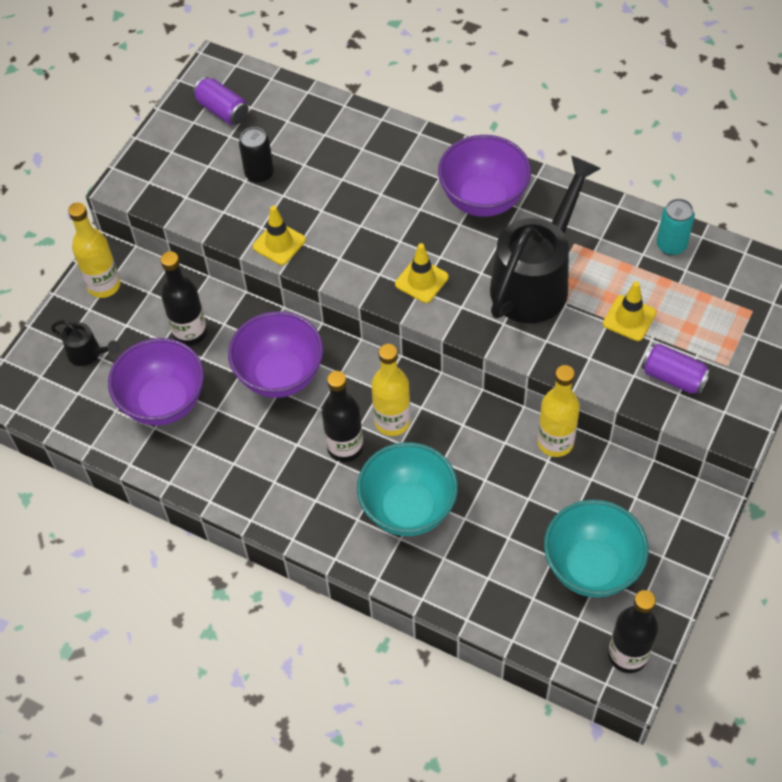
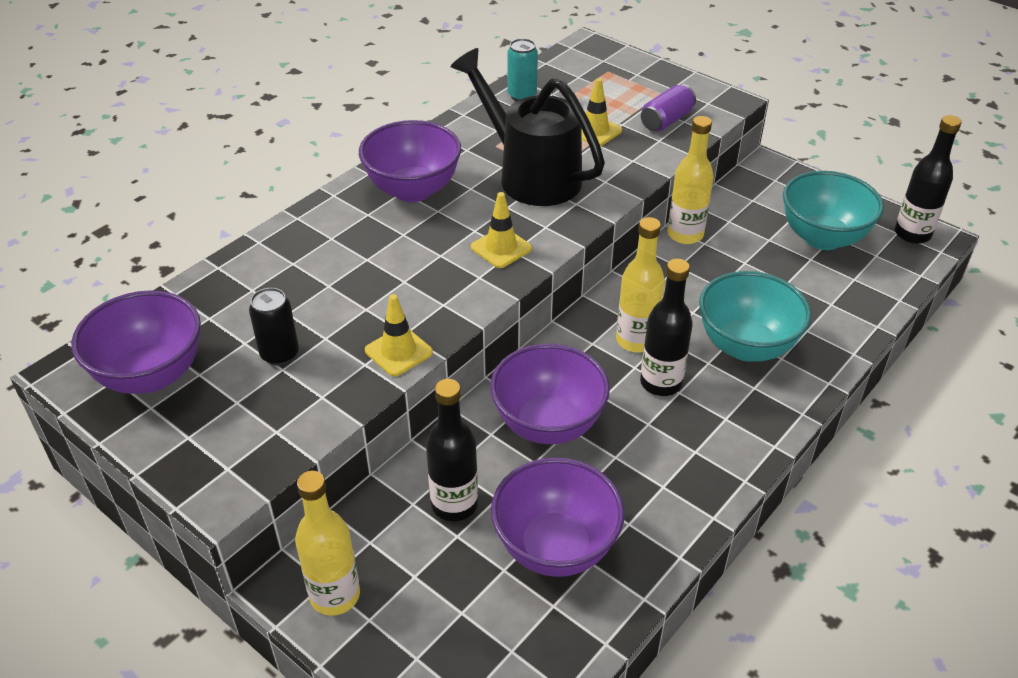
camera: 80 degrees left, 15 degrees down
(88, 354) = (448, 629): black watering can -> none
(222, 110) = (151, 375): purple can -> purple bowl

